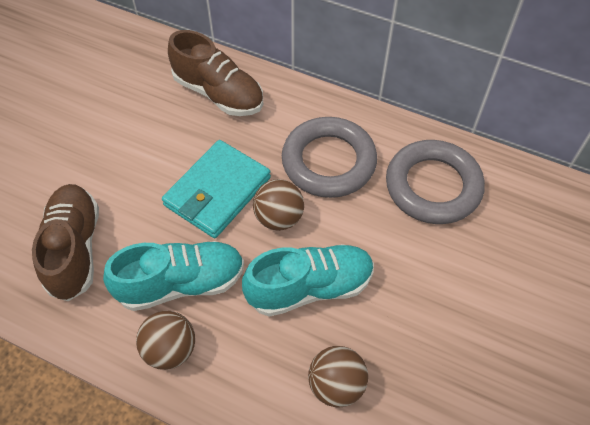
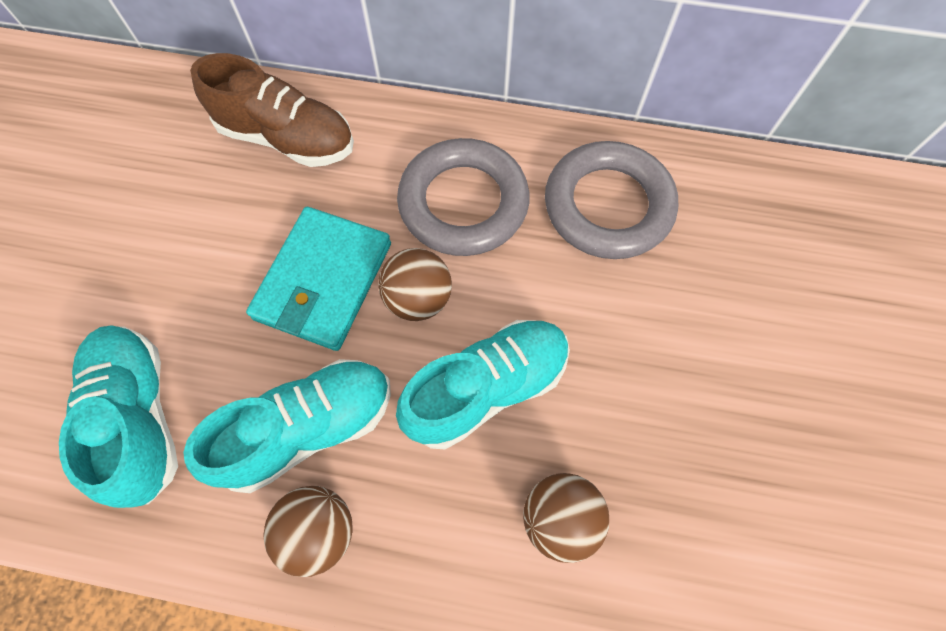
camera: 15 degrees left, 10 degrees up
(74, 249) = (140, 417): brown shoe -> turquoise shoe

